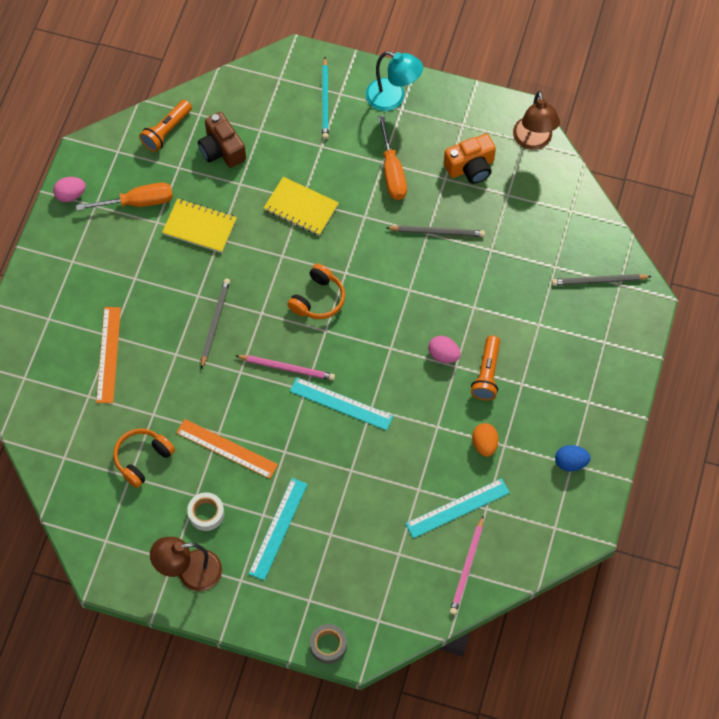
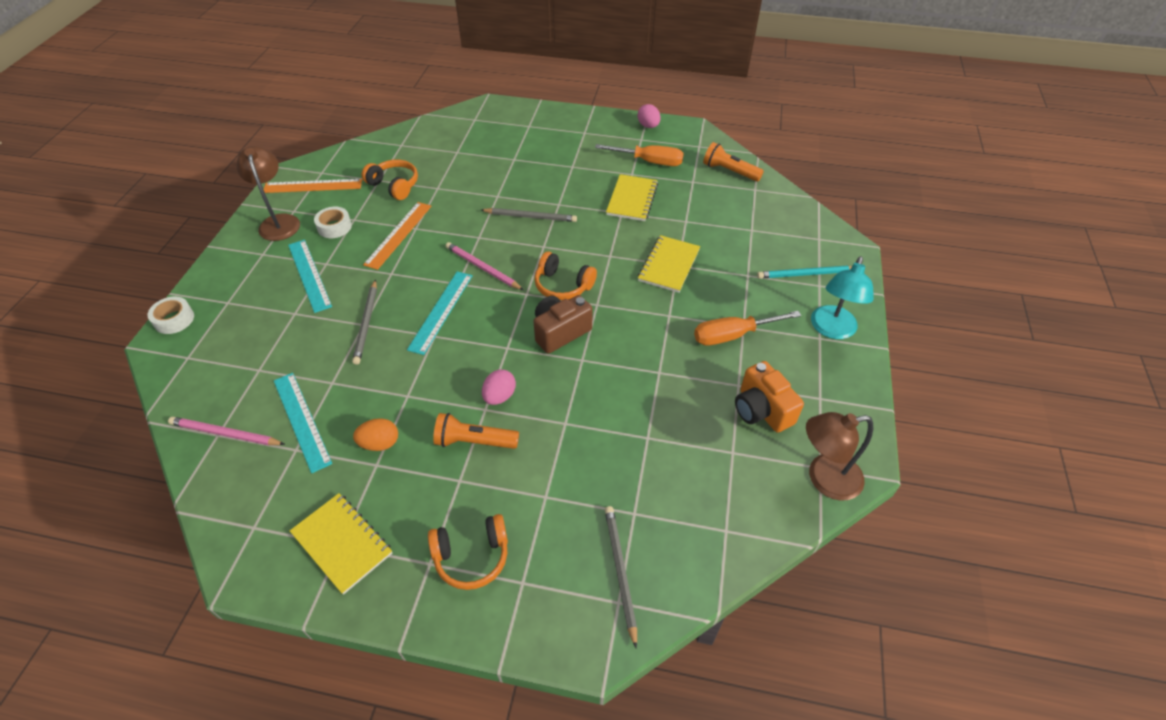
camera: 85 degrees right, 15 degrees down
(109, 354) = (496, 159): orange ruler -> orange ruler (313, 186)
(138, 202) = (650, 162): orange screwdriver -> orange screwdriver turned 60 degrees counterclockwise
(222, 150) = (720, 206): brown camera -> brown camera (560, 332)
(278, 528) = (309, 275): turquoise ruler -> turquoise ruler turned 45 degrees clockwise
(286, 368) = (483, 268): pink pencil -> pink pencil turned 120 degrees clockwise
(328, 645) = (174, 319): grey tape -> white tape
(437, 232) = (662, 381): grey pencil -> grey pencil (366, 323)
(570, 462) = (342, 543): blue egg -> yellow notebook
(584, 374) = (472, 556): none -> orange headphones

